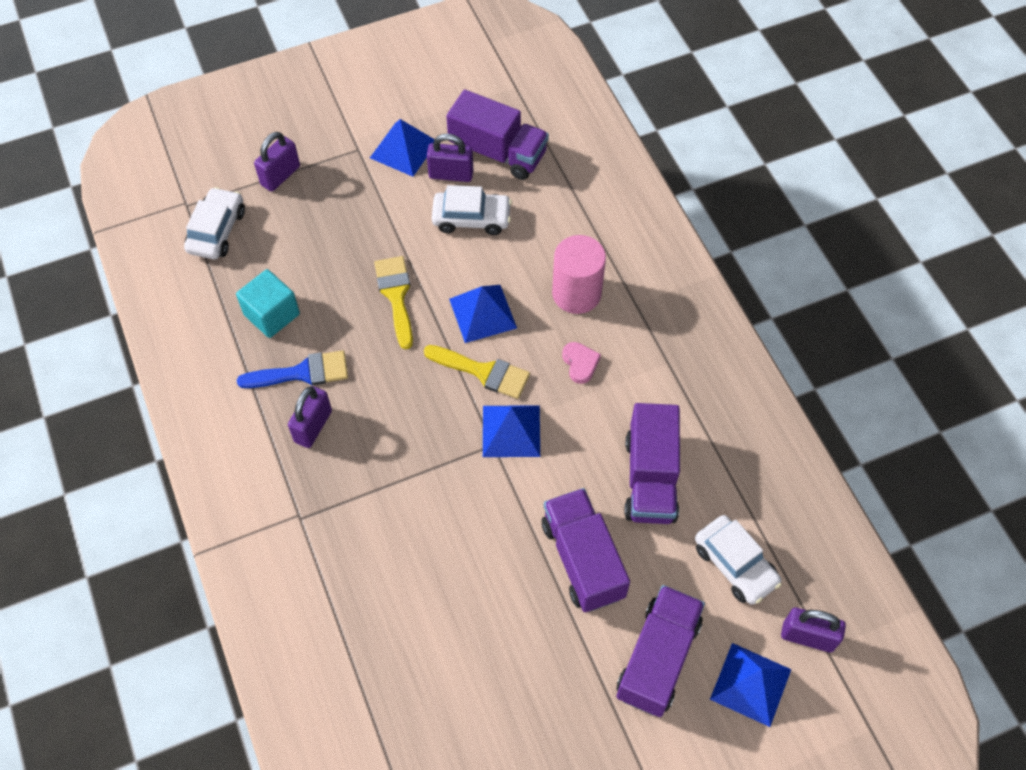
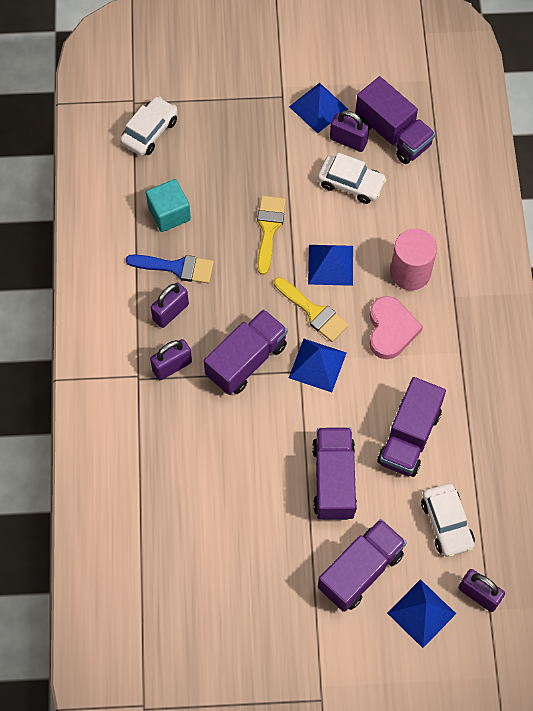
camera: 20 degrees right, 5 degrees up
(280, 175) = (213, 100): purple padlock -> purple padlock (172, 366)
(425, 453) = (246, 360): none -> purple truck
(580, 363) = (391, 330): pink heart -> pink heart, size x1.76

